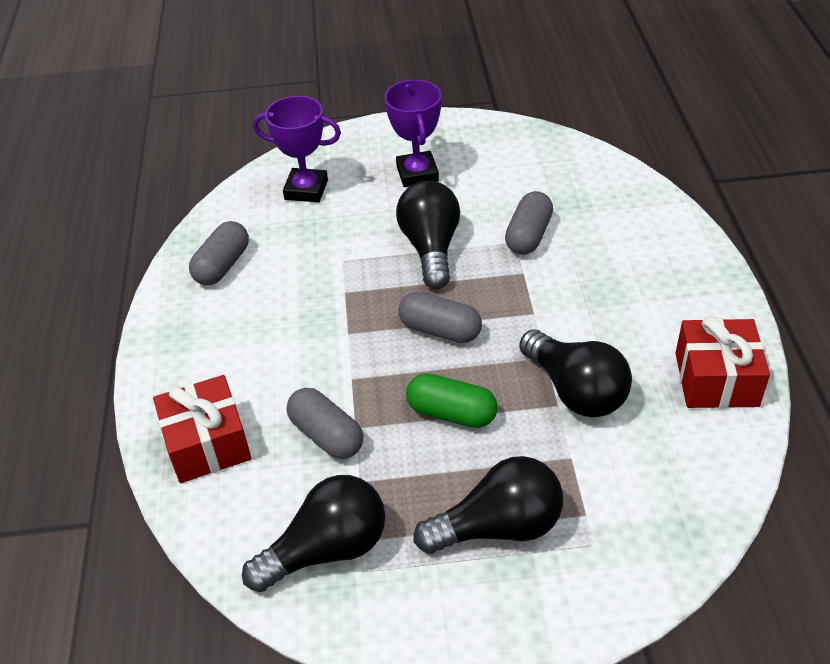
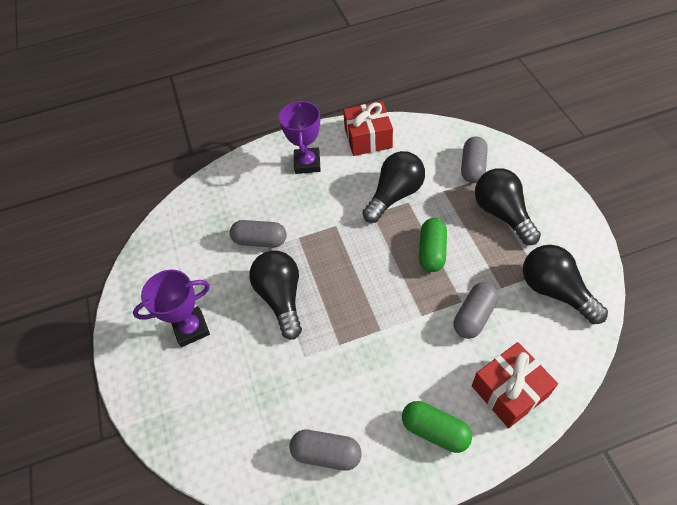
camera: 100 degrees left, 10 degrees up
(198, 358) = (435, 430): none -> green capsule
(306, 190) = (217, 414): purple trophy -> purple trophy (307, 163)
(431, 248) = (281, 298): black light bulb -> black light bulb turned 90 degrees clockwise
(440, 330) = (363, 273): grey capsule -> grey capsule (472, 167)

